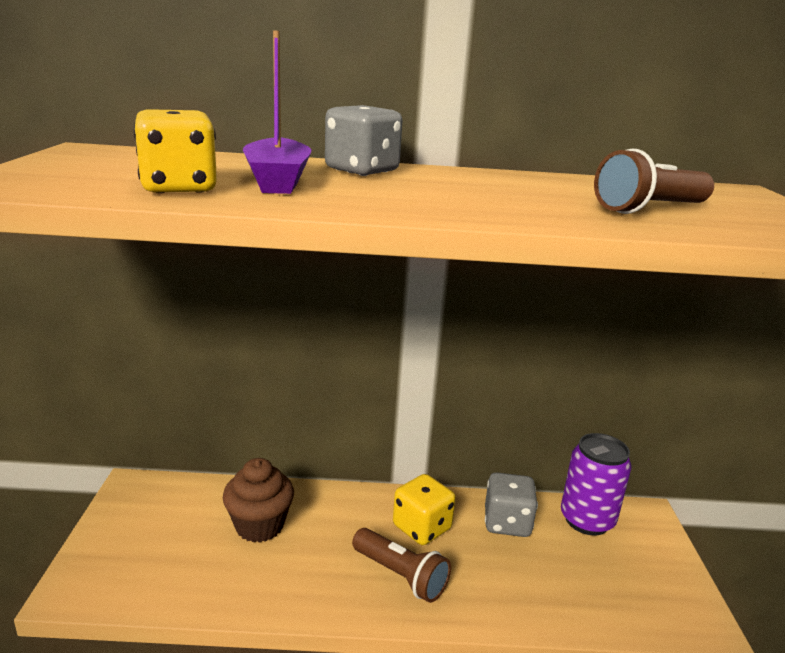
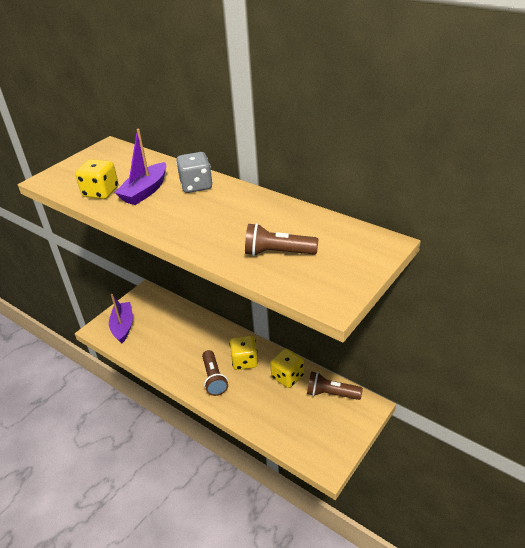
camera: 40 degrees right, 15 degrees up
(133, 561) = (123, 326): none -> purple boat
(259, 525) = (178, 330): brown cupcake -> none
(507, 523) = (287, 377): grey dice -> yellow dice
(587, 520) = (331, 394): purple can -> brown flashlight

